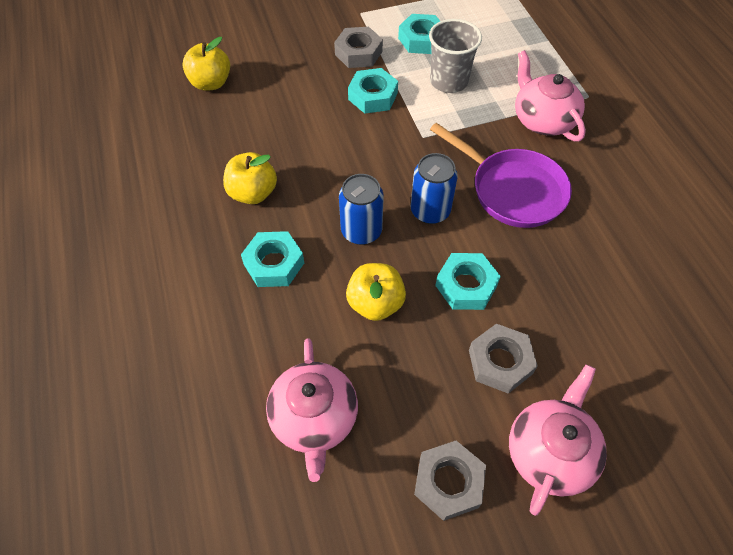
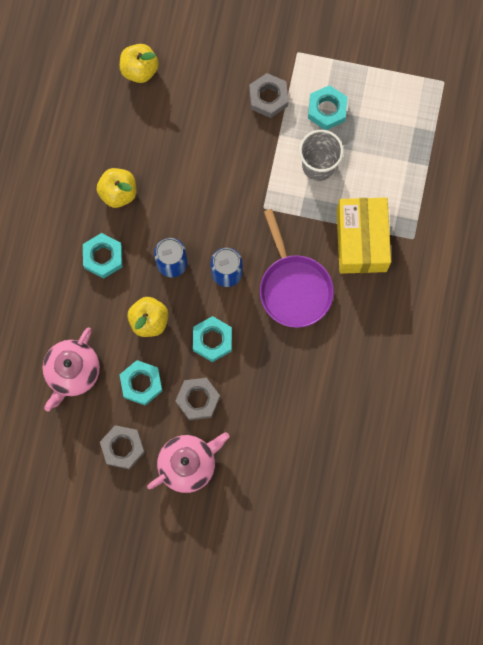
camera: 30 degrees right, 20 degrees up
(373, 96) = (252, 149): turquoise nut -> turquoise nut (141, 383)
(542, 120) = (361, 240): pink teapot -> yellow box

